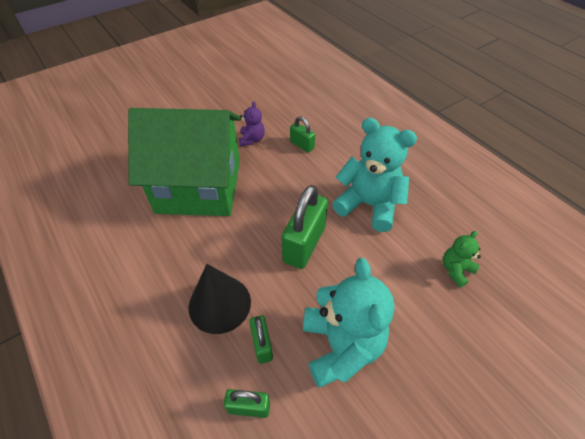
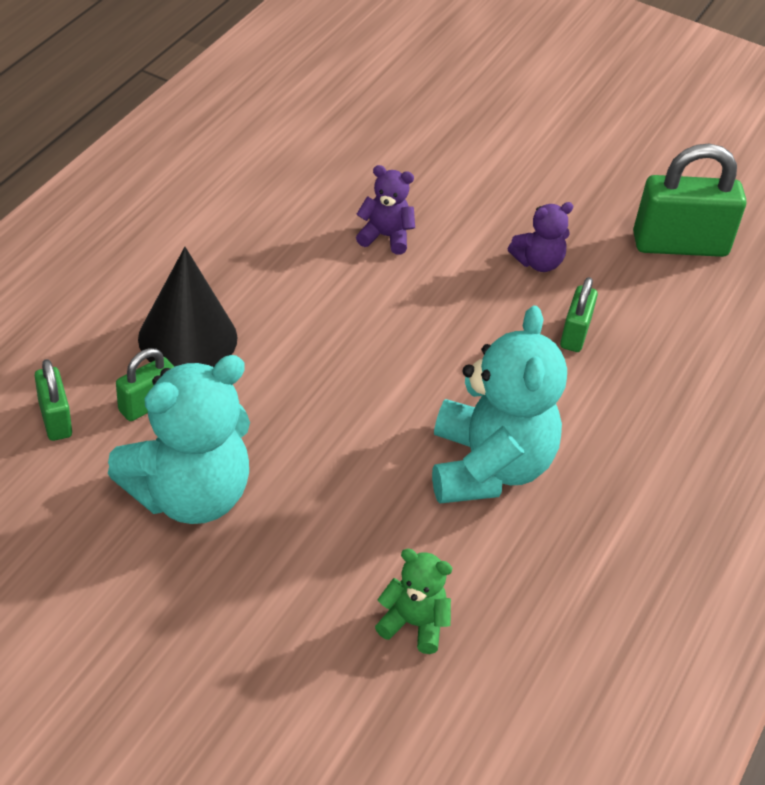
camera: 60 degrees right, 5 degrees down
(199, 186) = (385, 236): green house -> purple teddy bear
(304, 244) = (347, 402): green padlock -> green padlock (680, 245)

